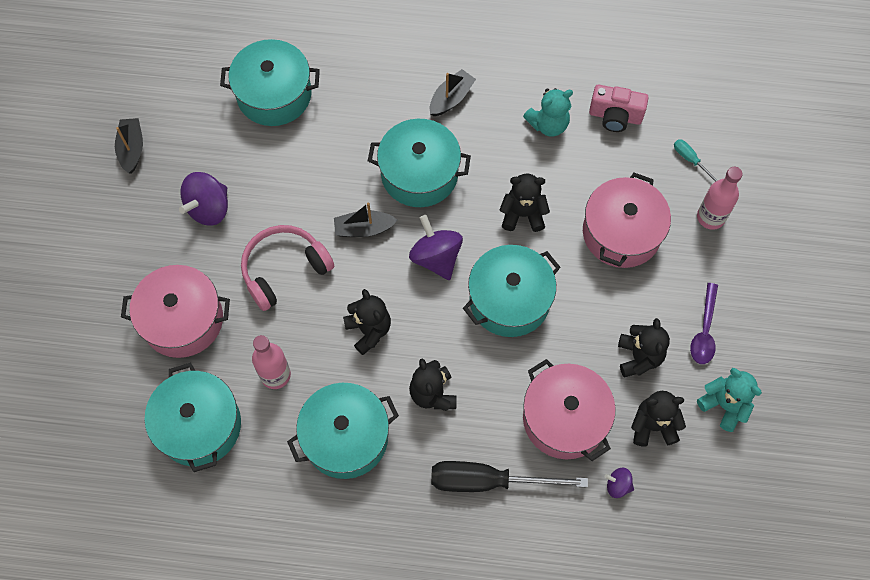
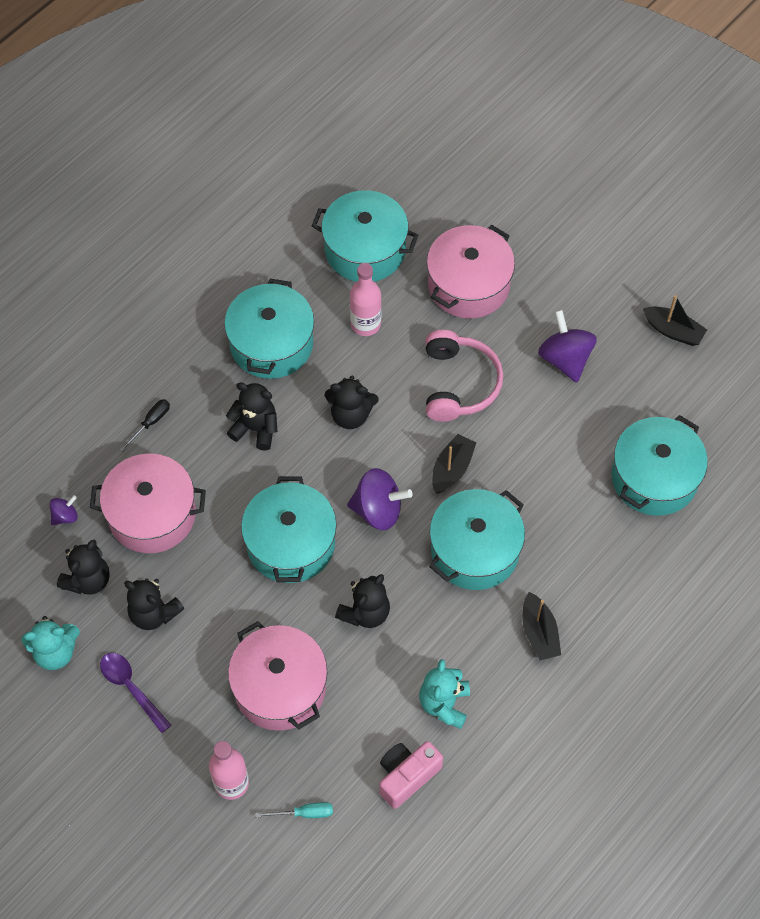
camera: 125 degrees right, 5 degrees down
(488, 481) = (150, 423): black screwdriver -> black screwdriver, size x0.45

